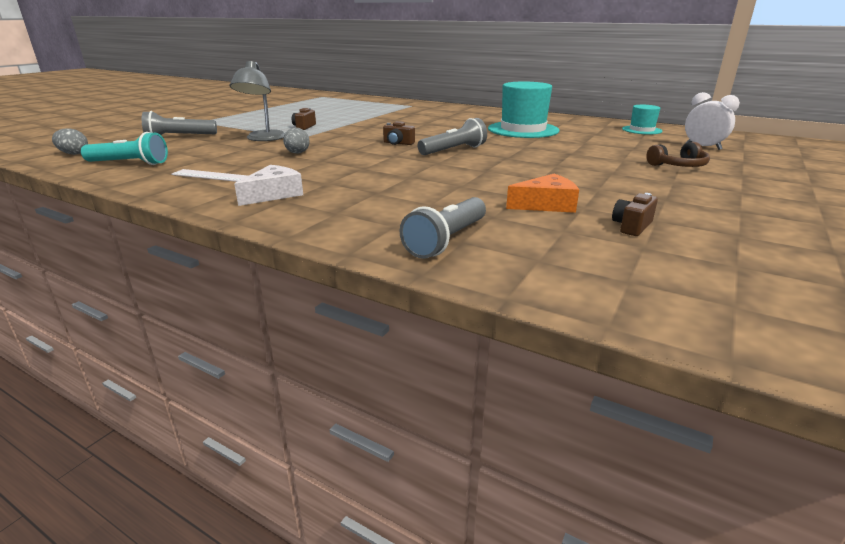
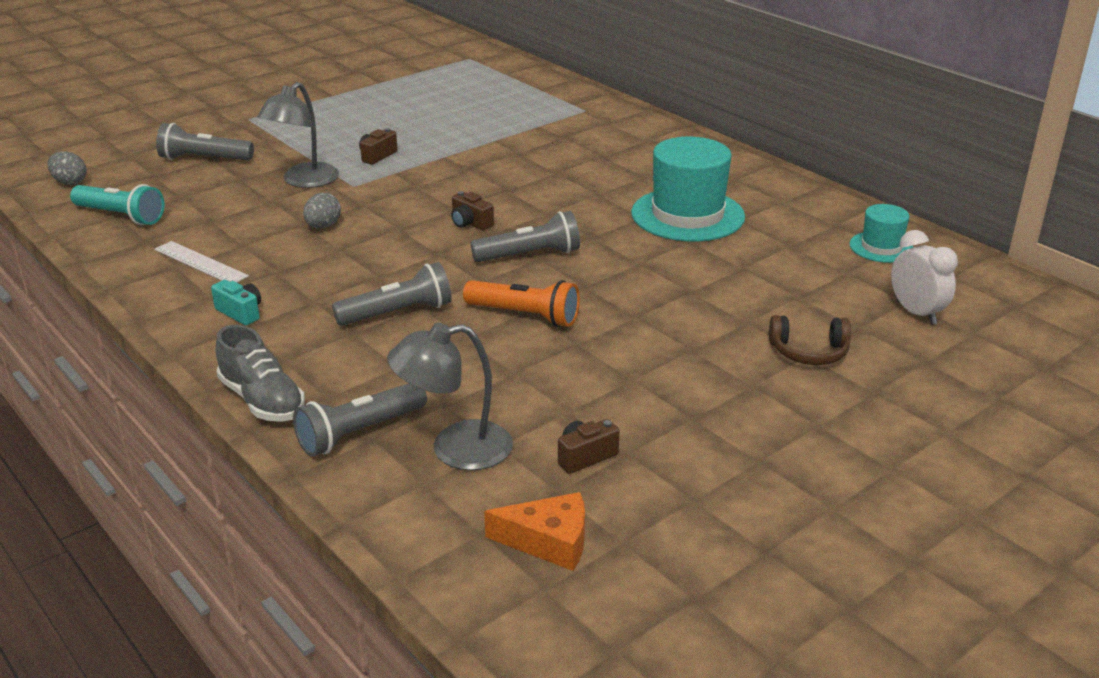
camera: 20 degrees right, 5 degrees up
(273, 194) = (240, 312): white cheese -> turquoise camera
(342, 235) = (262, 400): none -> grey shoe
(398, 181) = (398, 313): none -> grey flashlight
(487, 172) = (525, 316): none -> orange flashlight
(534, 237) = (455, 449): none -> grey lamp
(546, 205) = (529, 397): orange cheese -> orange cheese (549, 541)

